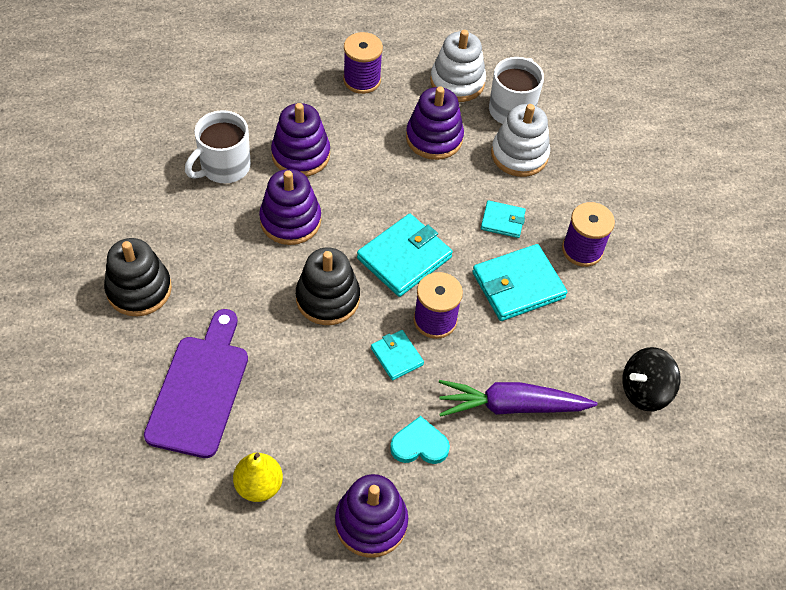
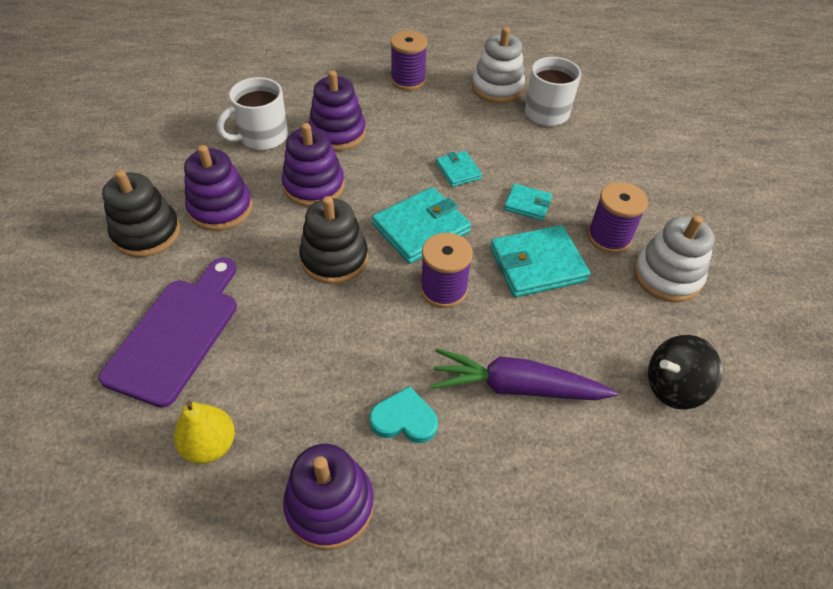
camera: 10 degrees right, 5 degrees down
(396, 356) = (396, 322): turquoise wallet -> turquoise wallet (458, 171)
(434, 138) = (468, 129): purple stacking toy -> purple stacking toy (220, 208)
(519, 155) = (550, 149): white stacking toy -> white stacking toy (667, 276)

